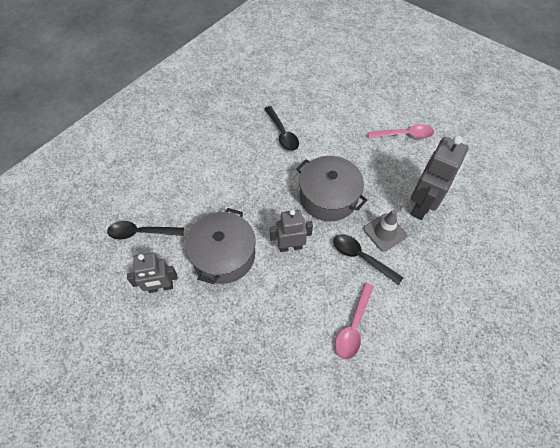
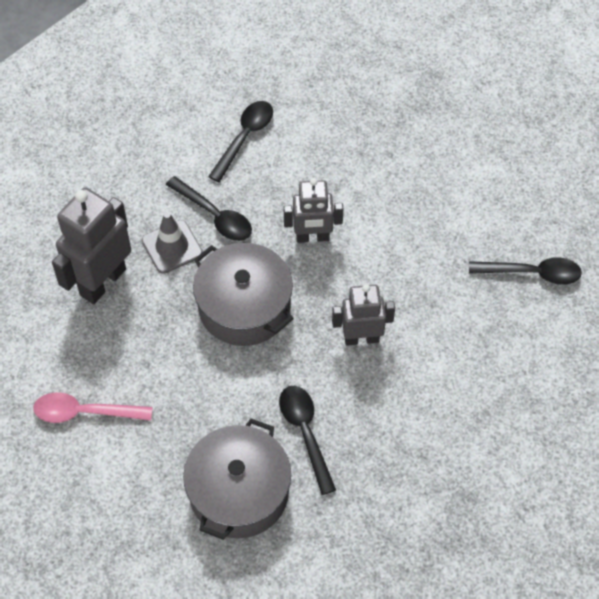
camera: 175 degrees left, 0 degrees up
(161, 287) = (492, 199): grey robot -> grey robot (361, 338)
(224, 255) = (408, 233): grey pot -> grey pot (239, 492)
(353, 326) = (244, 138): pink spoon -> black spoon

